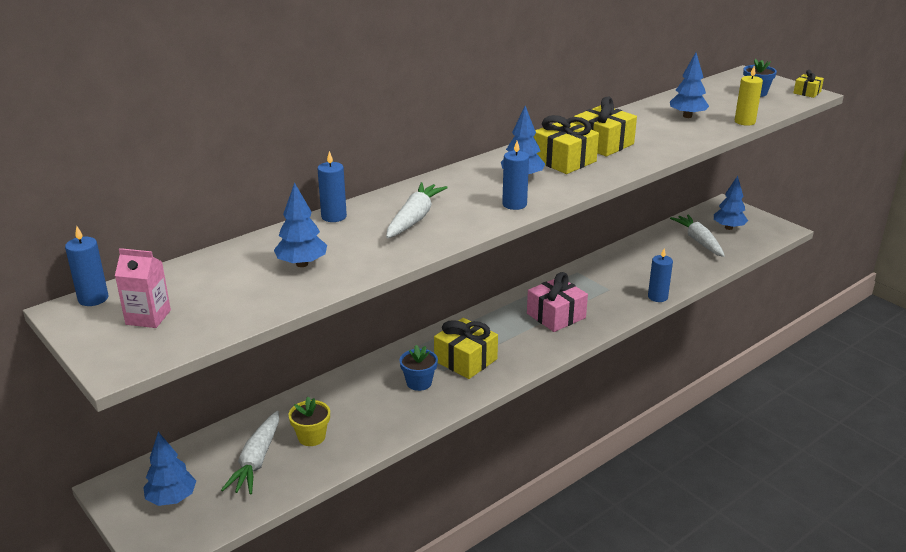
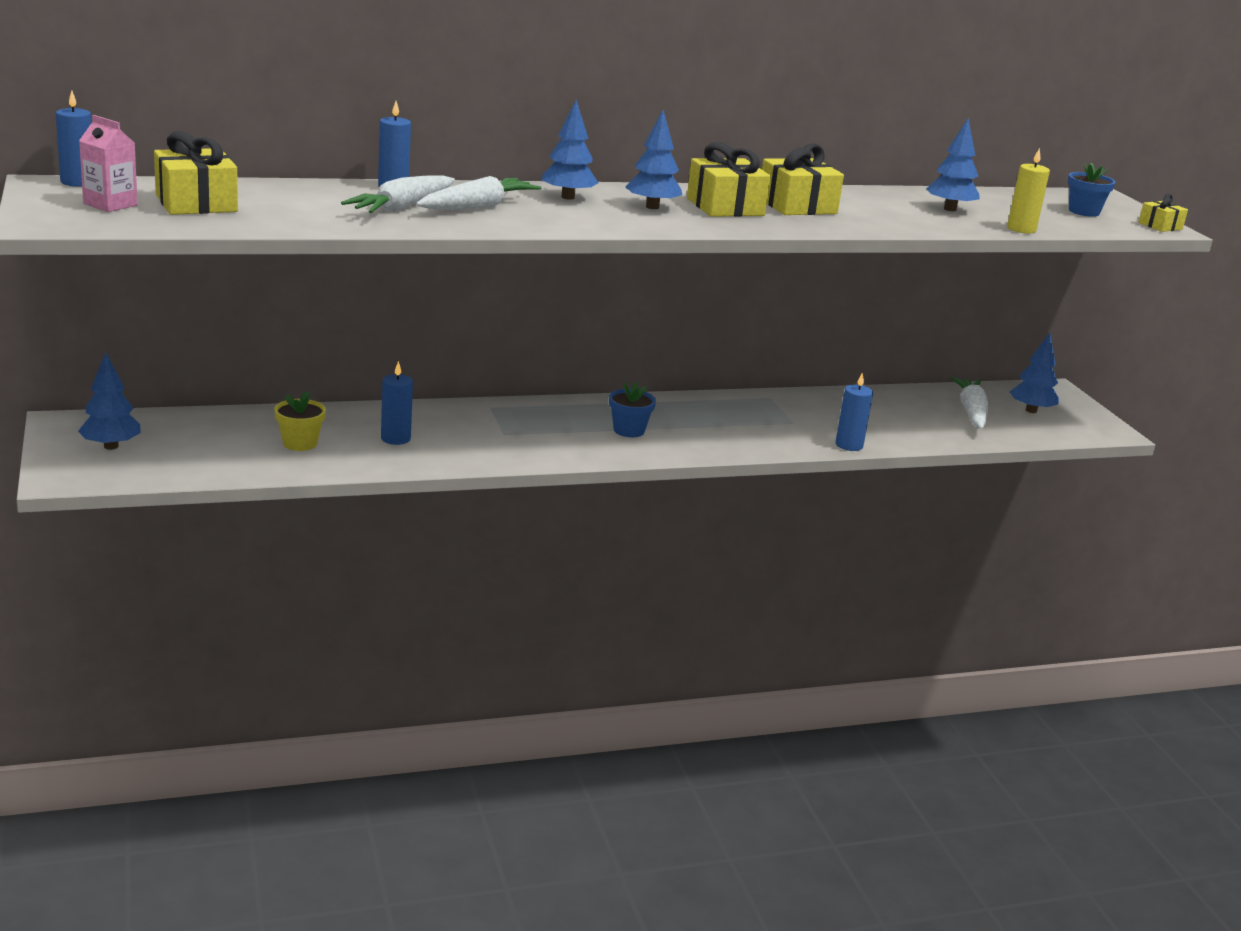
camera: 20 degrees right, 5 degrees down
(256, 460) = (224, 444): white carrot -> white carrot (402, 207)
(302, 264) = (309, 208): blue tree -> blue tree (567, 197)
(419, 383) = (465, 435): blue flower pot -> blue flower pot (629, 430)
(465, 360) = (540, 433): yellow gift -> yellow gift (196, 203)
(514, 204) = (608, 223): blue candle -> blue candle (395, 438)
(556, 316) = (695, 426): pink gift -> none

